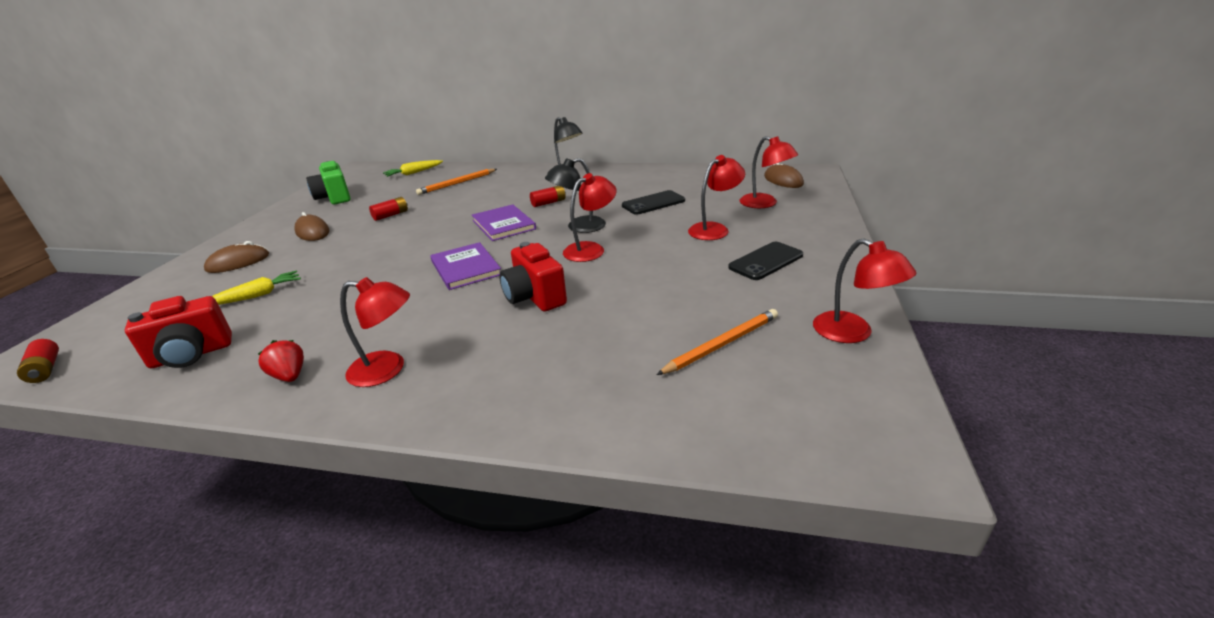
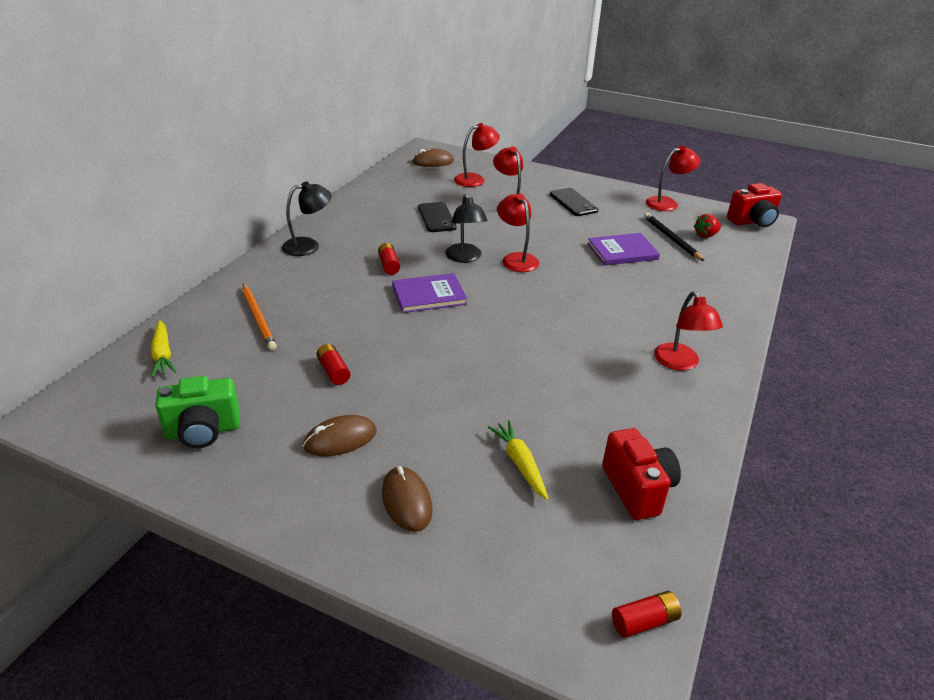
camera: 80 degrees left, 5 degrees up
(290, 376) = (682, 415): red strawberry -> red strawberry (705, 236)
(387, 369) = (680, 363): red lamp -> red lamp turned 150 degrees clockwise
(465, 268) = (520, 322): purple book -> purple book (622, 251)
(534, 297) = (591, 292): red camera -> red camera (752, 222)
(722, 344) = (671, 238): orange pencil -> black pencil

